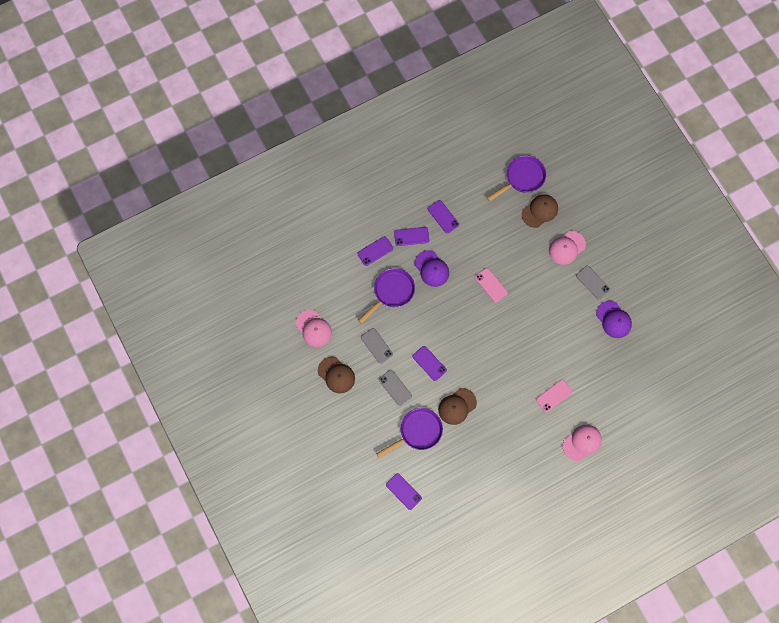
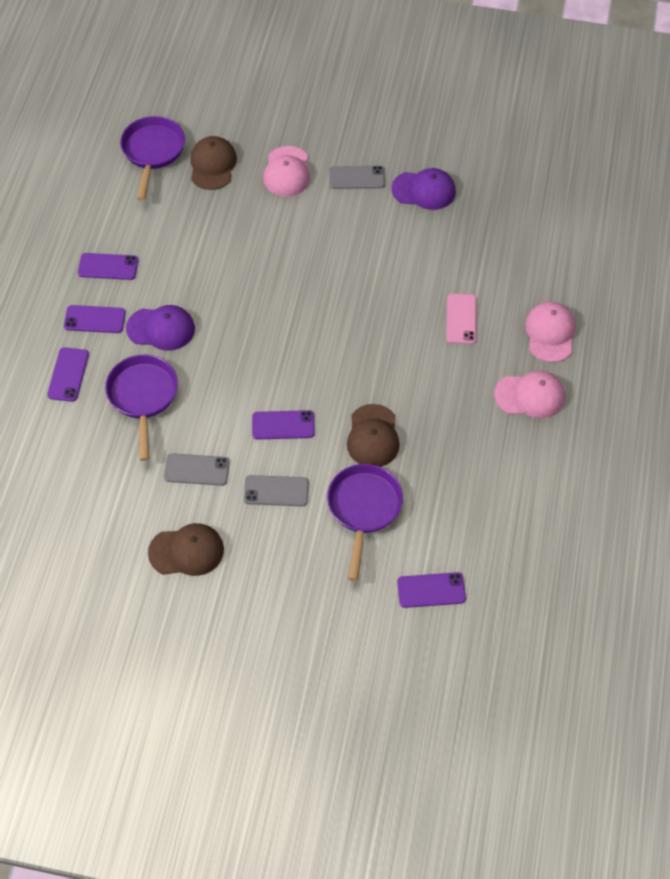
camera: 50 degrees left, 15 degrees down
(313, 328) = (92, 530): pink cap -> pink cap (530, 396)
(411, 236) = (95, 319): purple phone -> purple phone turned 60 degrees clockwise
(491, 285) = (251, 281): pink phone -> none

